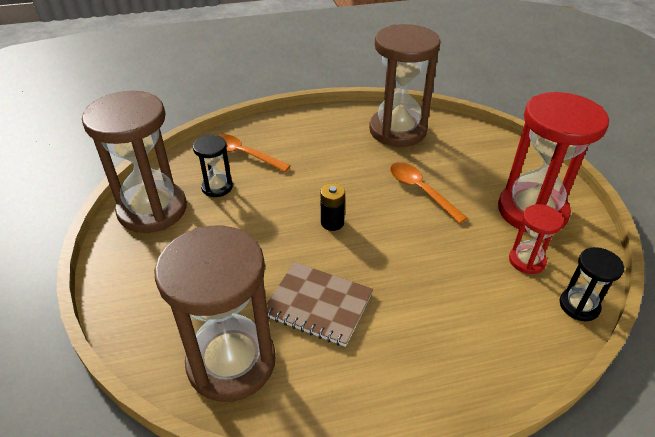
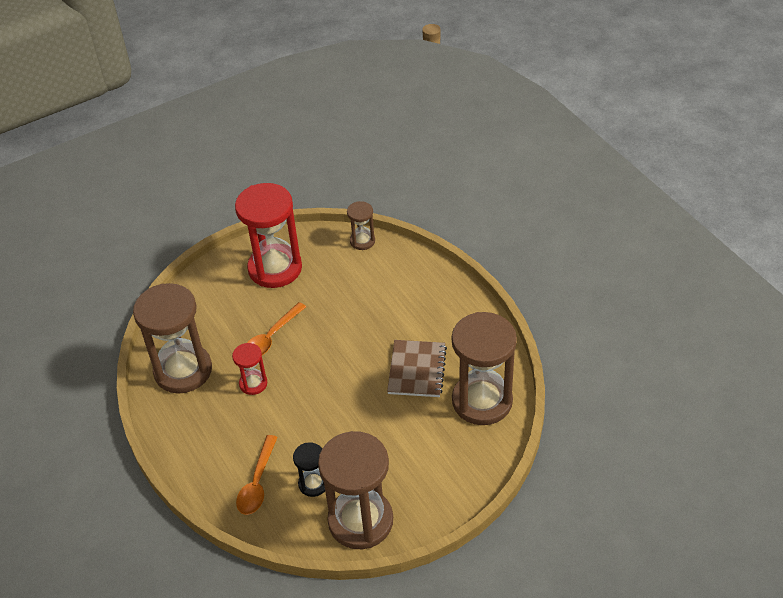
camera: 105 degrees left, 5 degrees up
(332, 223) = (331, 385): black battery -> none
(526, 260) = (330, 267): red hourglass -> red hourglass (253, 383)
(579, 306) = (362, 241): black hourglass -> brown hourglass

